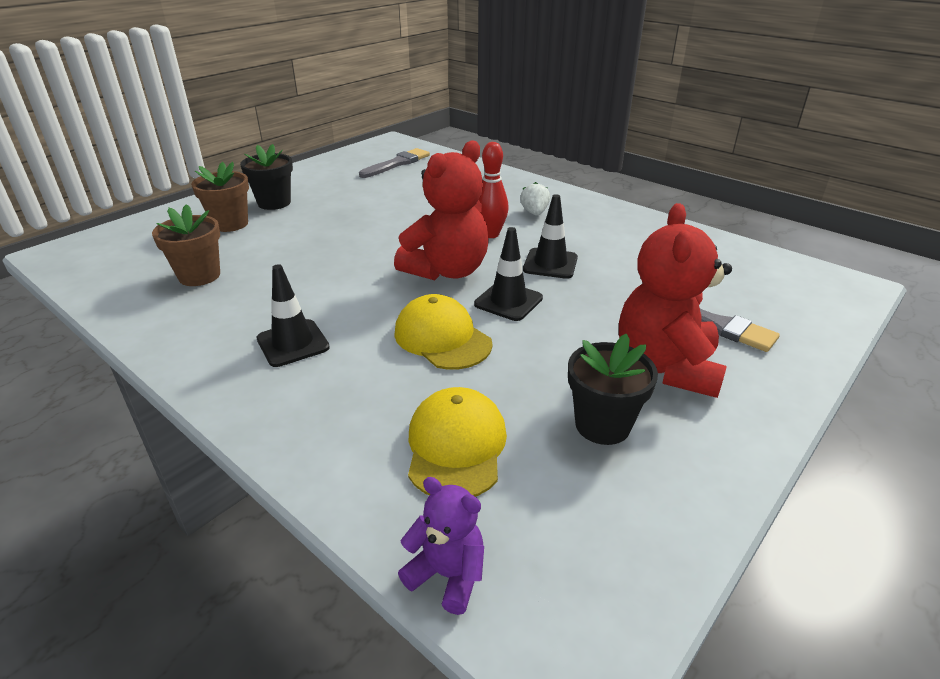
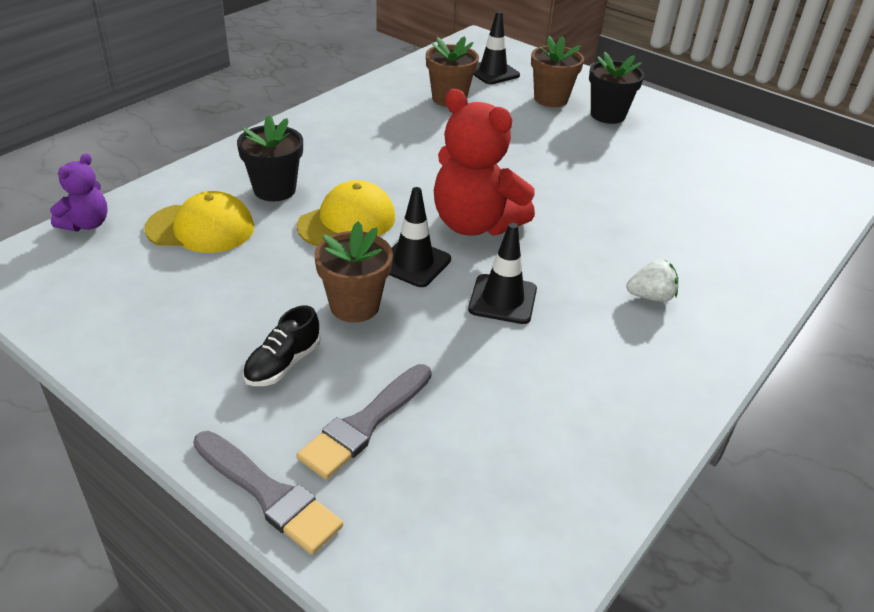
camera: 85 degrees right, 5 degrees up
(293, 343) = (345, 150): black traffic cone -> black traffic cone (493, 72)
(397, 164) = (766, 184): grey brush -> grey brush (268, 494)
(490, 234) = (572, 256): red bowling pin -> none
(576, 331) = (354, 306): none -> brown flower pot
(602, 425) = (204, 306): black flower pot -> black flower pot (274, 189)
(666, 367) = (283, 364): red teddy bear -> black shoe

